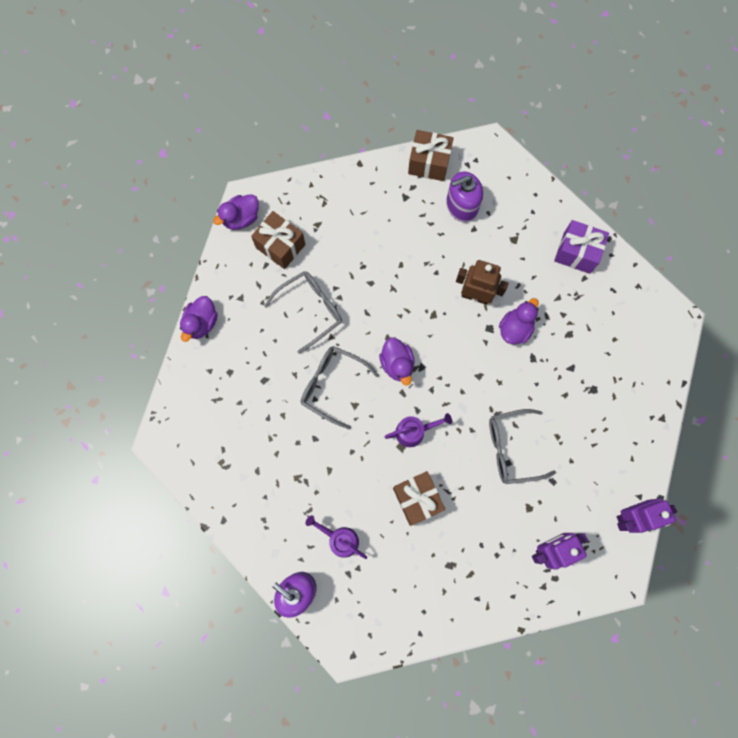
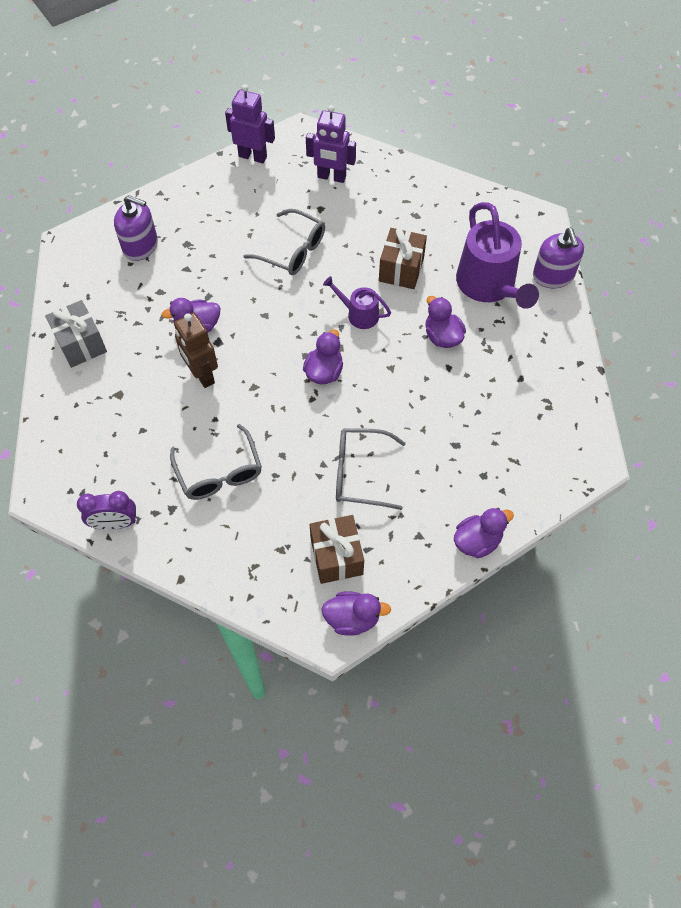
camera: 140 degrees left, 15 degrees down
(332, 385) = (397, 396): grey glasses -> grey glasses (219, 473)
(339, 461) = (442, 337): none -> purple duck
(340, 539) = (489, 285): purple watering can -> purple watering can, size x1.96
(429, 163) = (115, 523): brown gift -> purple clock
(461, 206) = (130, 459): purple soap dispenser -> purple soap dispenser (140, 246)
(577, 253) = (81, 344): purple gift -> grey gift

